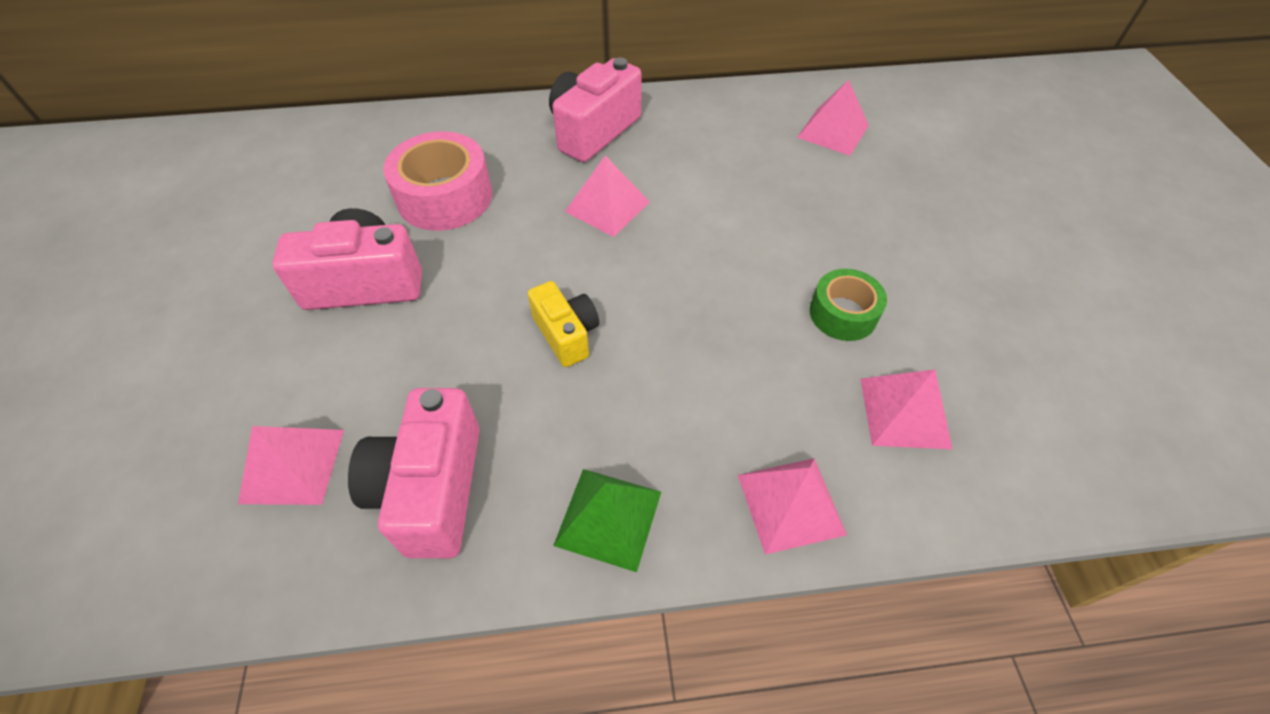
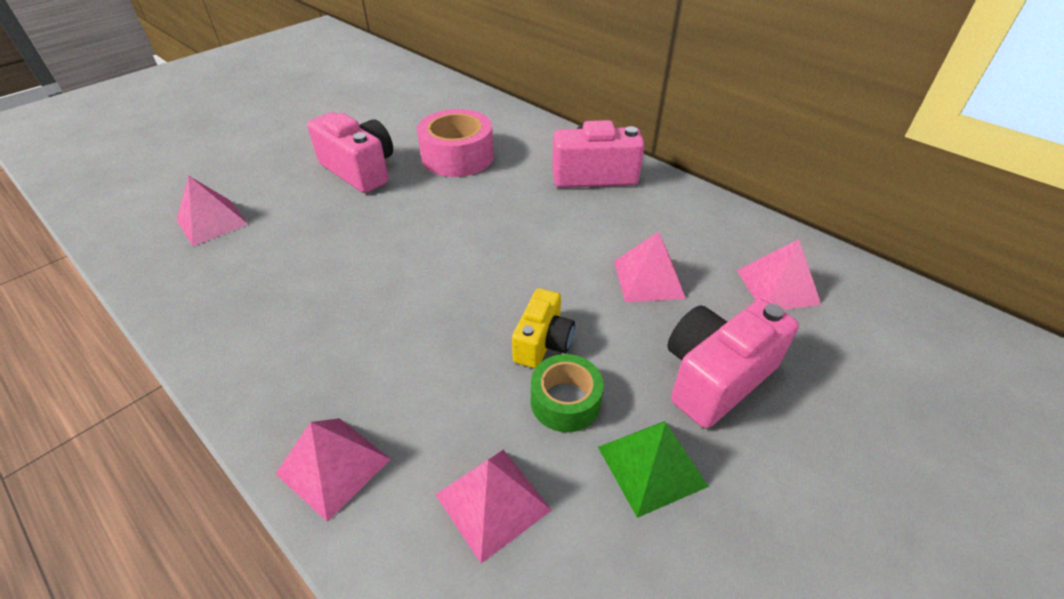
camera: 50 degrees right, 10 degrees down
(431, 489) = (228, 279): pink camera -> pink camera (715, 377)
(566, 334) = (394, 265): yellow camera -> yellow camera (543, 343)
(607, 206) = (529, 219): pink pyramid -> pink pyramid (648, 279)
(608, 518) = (255, 367): green pyramid -> green pyramid (651, 466)

